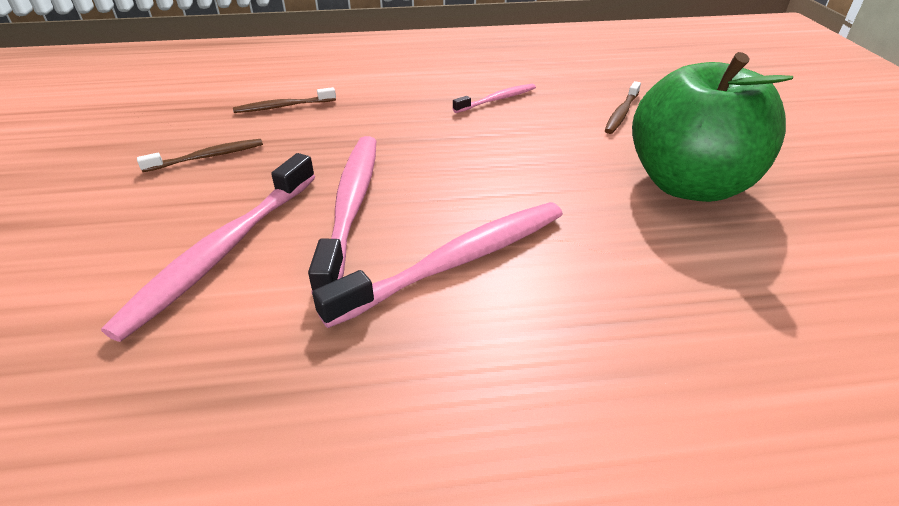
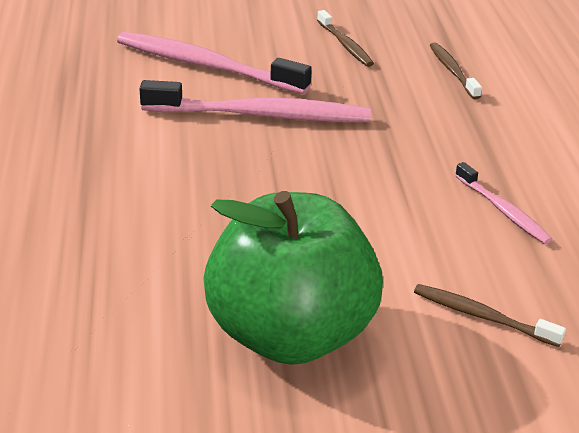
camera: 90 degrees right, 5 degrees down
(457, 261) = (174, 165): pink toothbrush -> none

